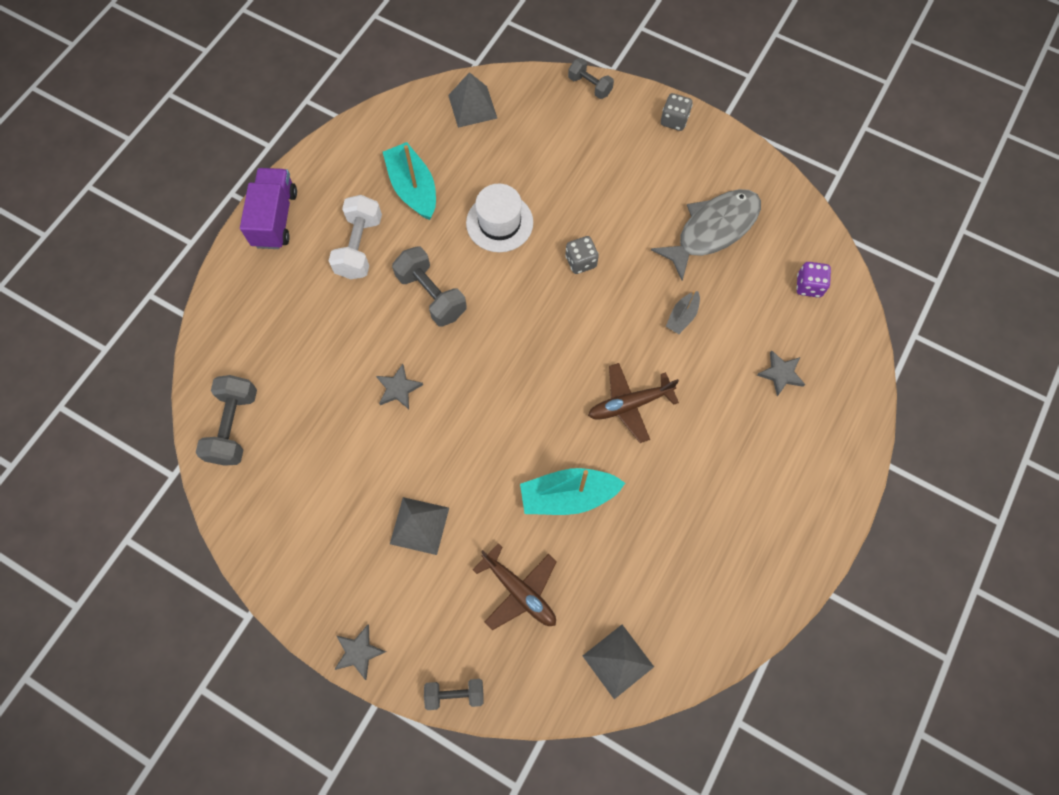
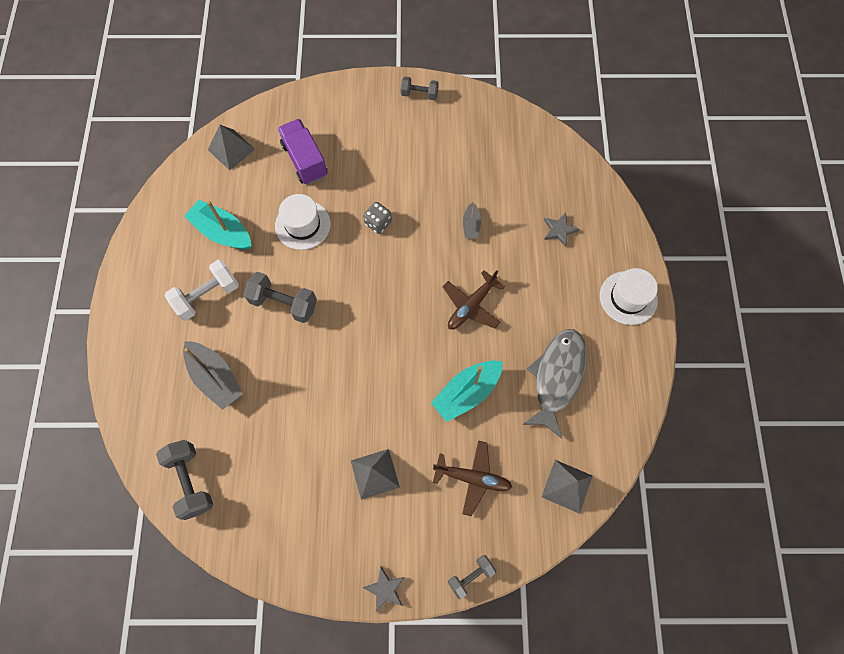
camera: 30 degrees left, 0 degrees up
(275, 218) = (127, 308): purple truck -> purple truck (305, 160)
(318, 335) = (215, 378): none -> grey boat
(359, 247) = (207, 296): white dumbbell -> white dumbbell turned 75 degrees clockwise
(398, 388) = (300, 384): grey star -> none
(589, 86) = (310, 93): grey dumbbell -> grey dumbbell (419, 94)
(674, 120) = (384, 90): grey dice -> none
(712, 230) = (456, 154): grey fish -> grey fish (557, 377)
(808, 286) = (542, 161): purple dice -> none
(817, 493) = (628, 298): none -> white hat

